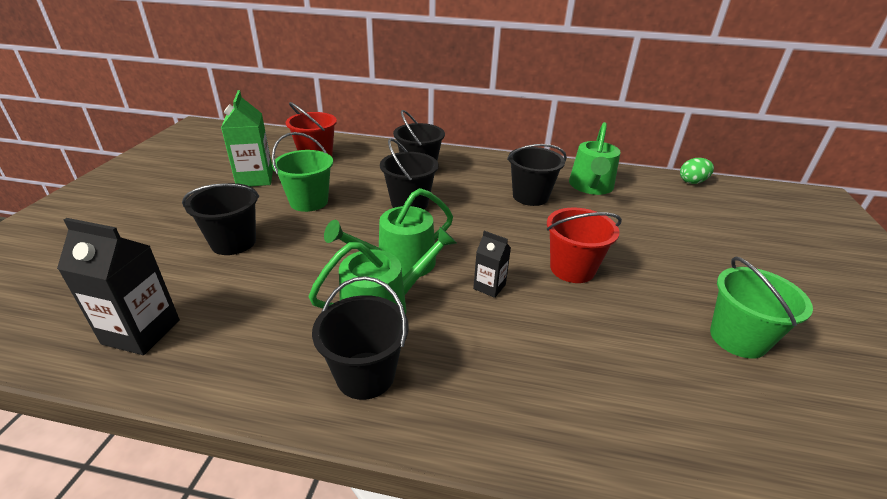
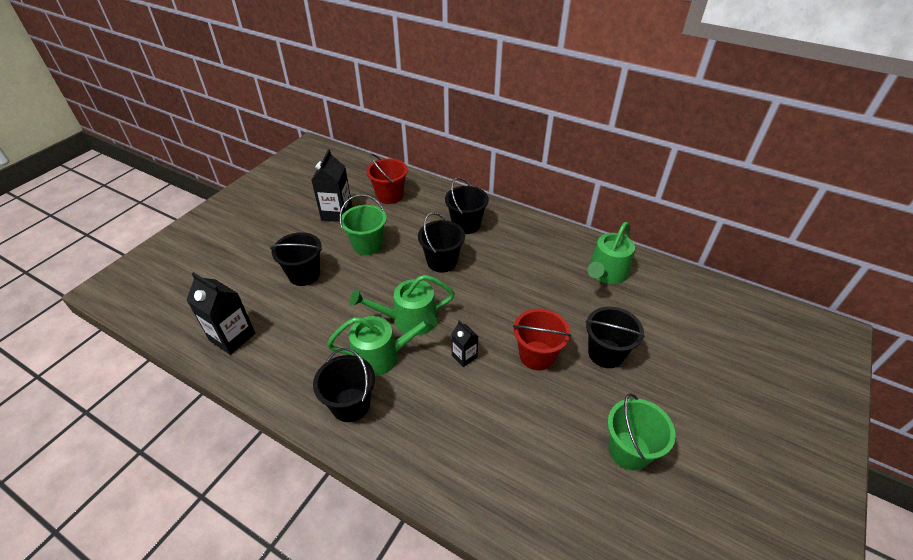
camera: 20 degrees right, 10 degrees up
(255, 178) = (337, 213): green carton -> black carton
(530, 196) = (545, 274): black bucket -> black bucket (606, 353)
(692, 182) = (710, 286): green egg -> none

